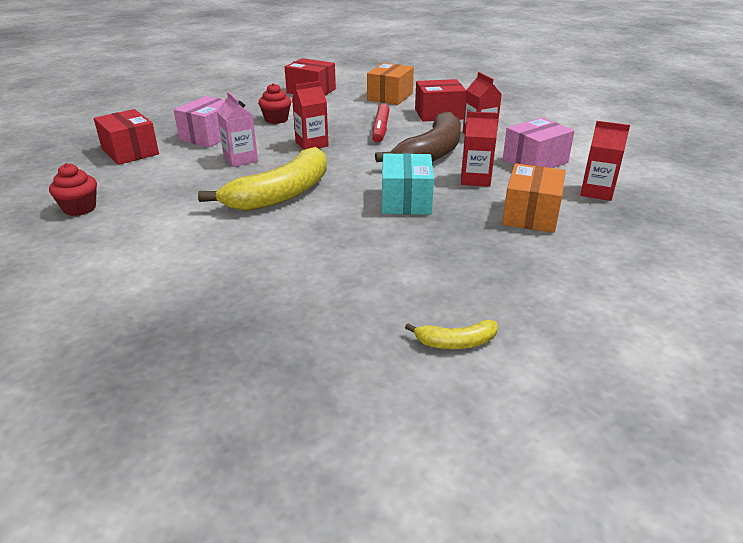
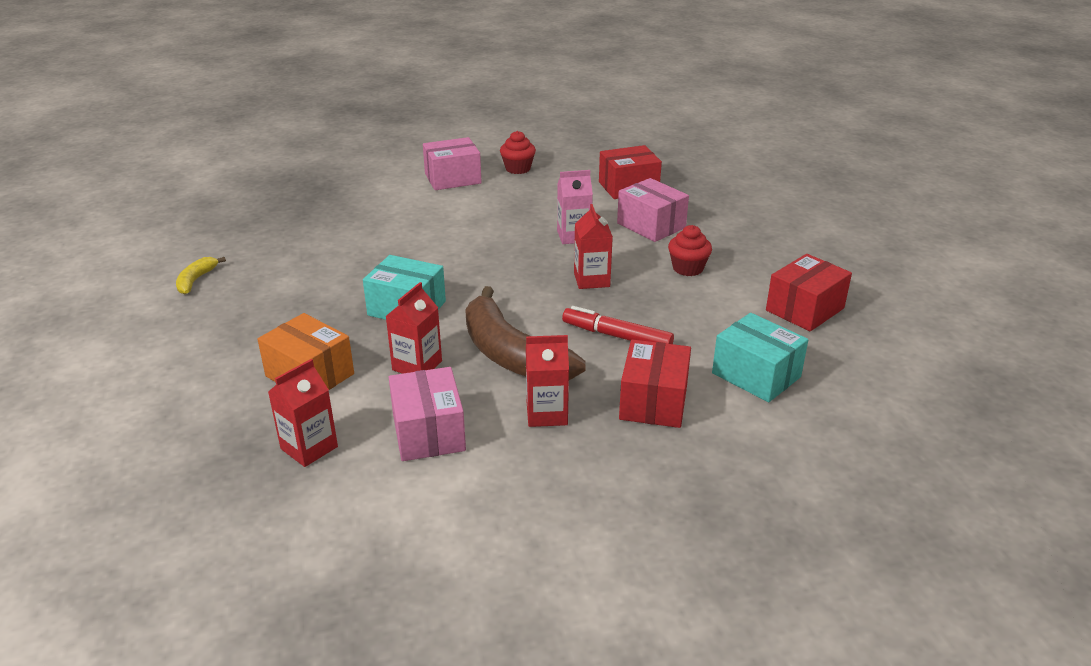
camera: 110 degrees right, 0 degrees up
(110, 241) = (453, 178): none -> pink box
(281, 194) = (476, 247): yellow banana -> none
(390, 97) = (756, 375): orange box -> turquoise box

